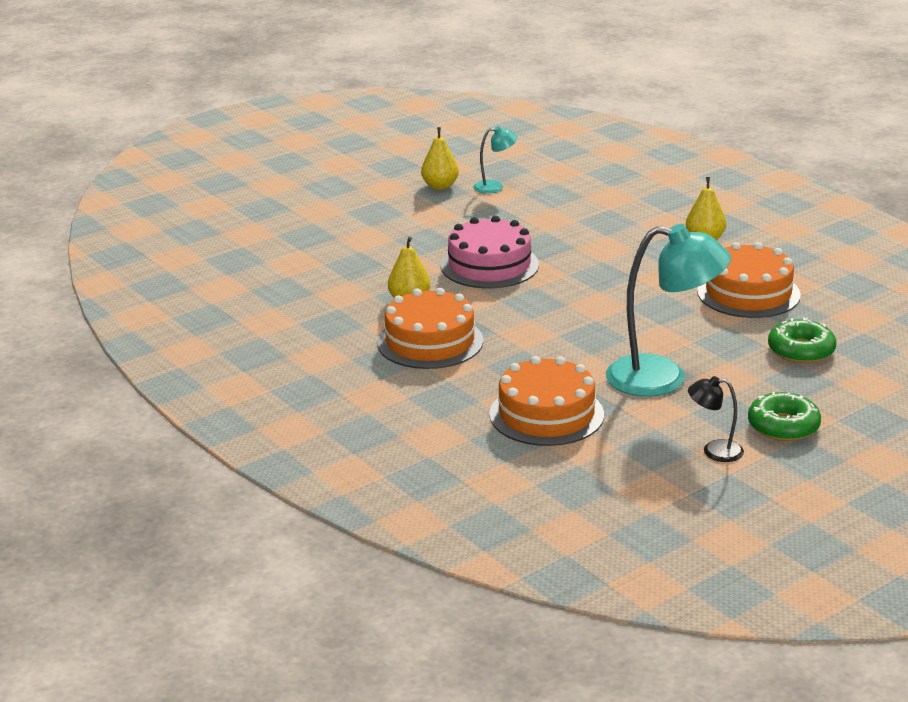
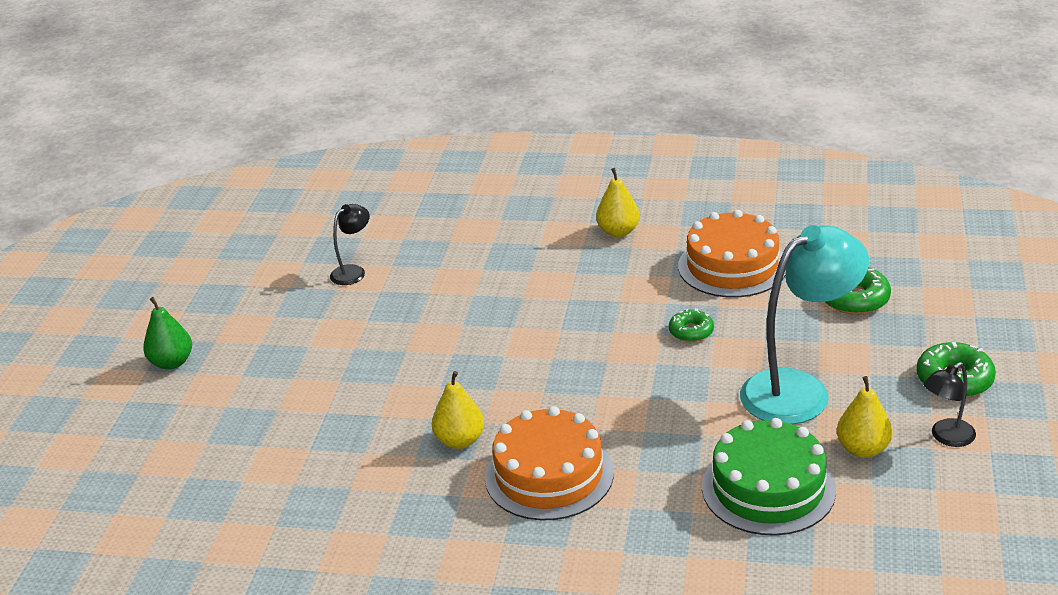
camera: 40 degrees left, 5 degrees up
(319, 188) = (172, 363): none -> green pear
(440, 186) = (298, 297): yellow pear -> yellow pear (863, 449)
(489, 265) = (476, 358): pink cake -> none
(495, 187) = (353, 272): turquoise lamp -> black lamp
(546, 414) = (768, 488): orange cake -> green cake
(650, 315) = (691, 331): none -> green donut

